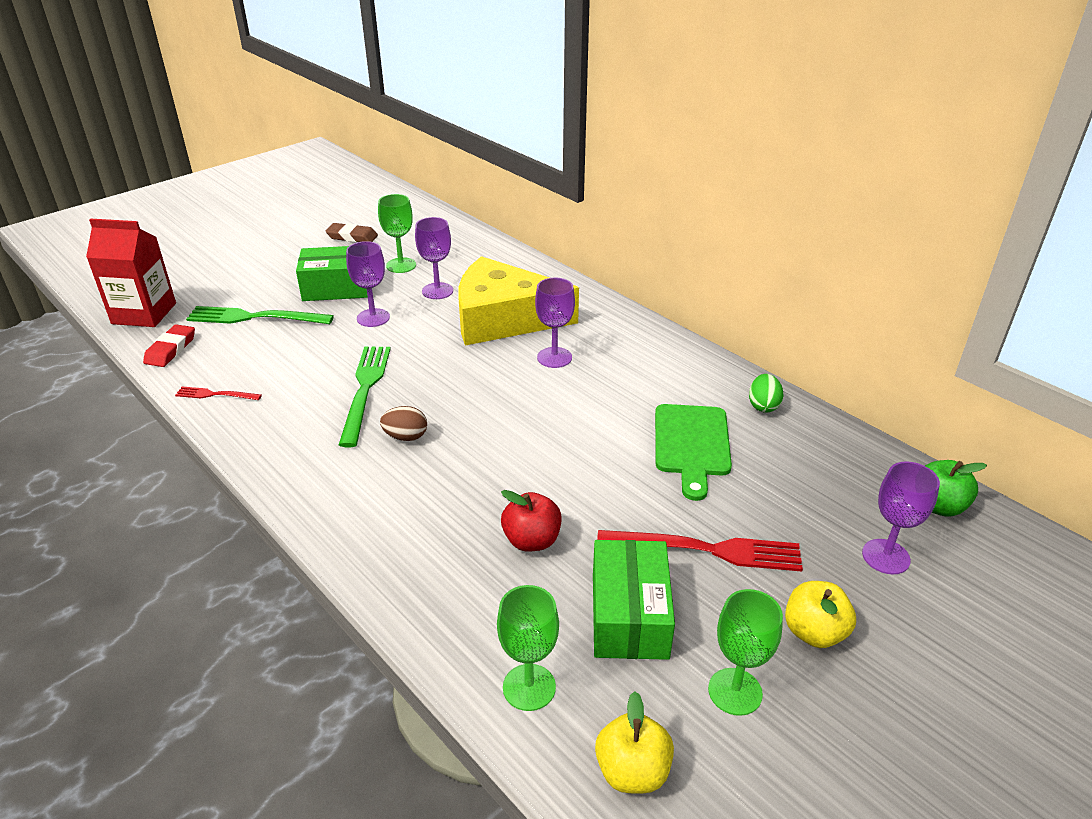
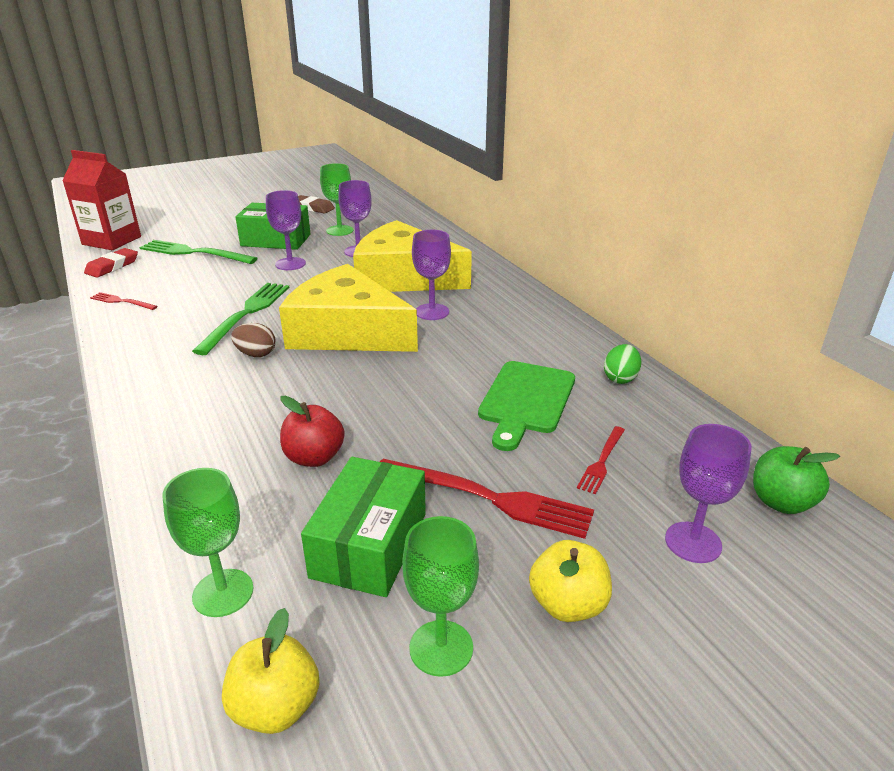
camera: 15 degrees right, 5 degrees down
(482, 395) = (346, 332): none -> yellow cheese
(784, 495) = (602, 461): none -> red fork

